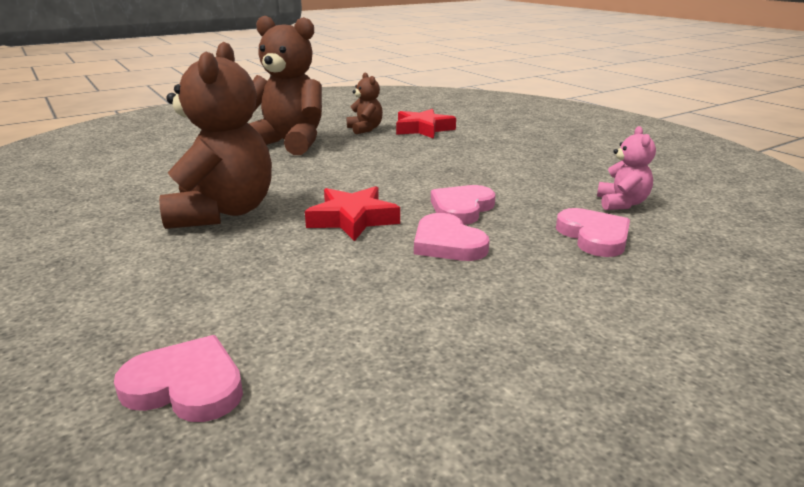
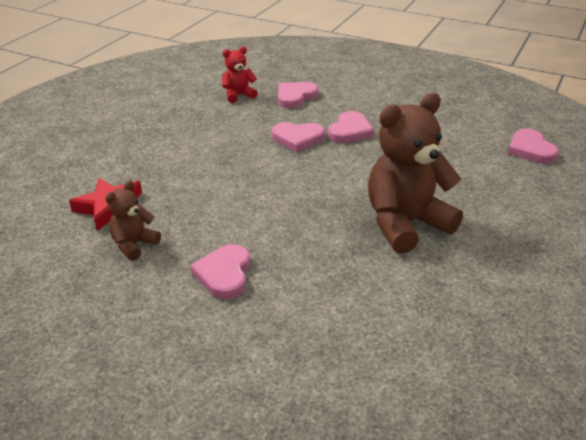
camera: 120 degrees left, 10 degrees up
(289, 143) = (224, 274): brown teddy bear -> pink heart
(353, 219) = (355, 169): red star -> none
(621, 203) = (238, 95): pink teddy bear -> red teddy bear

